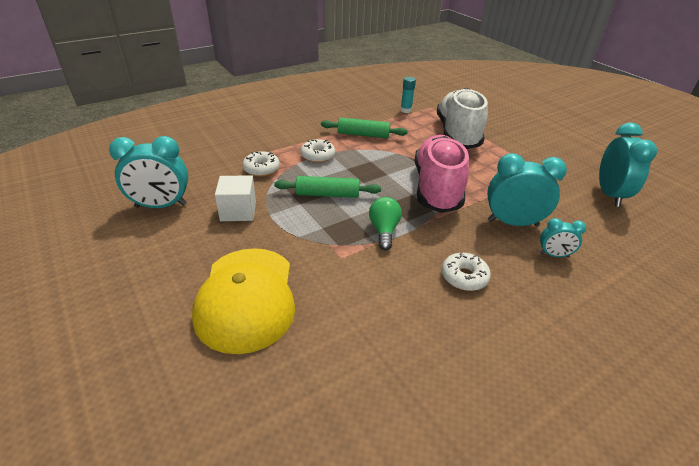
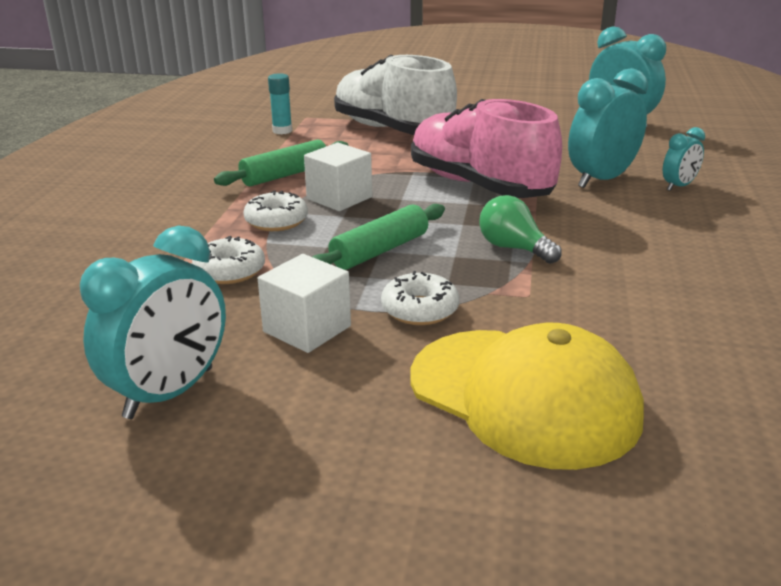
camera: 45 degrees left, 10 degrees down
(362, 158) = (339, 198): none -> white cube
(464, 277) = (658, 242): white donut -> white donut (420, 310)

